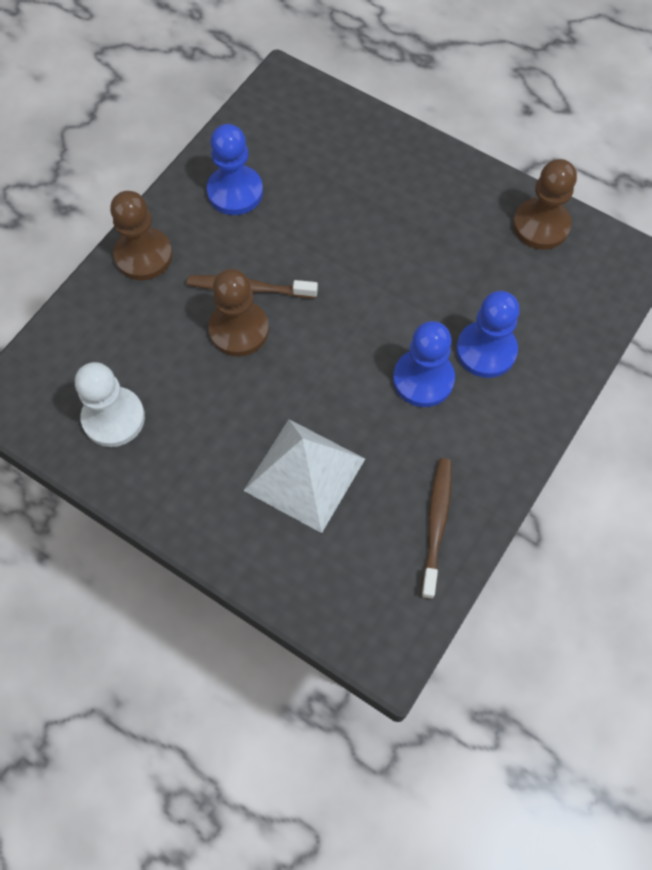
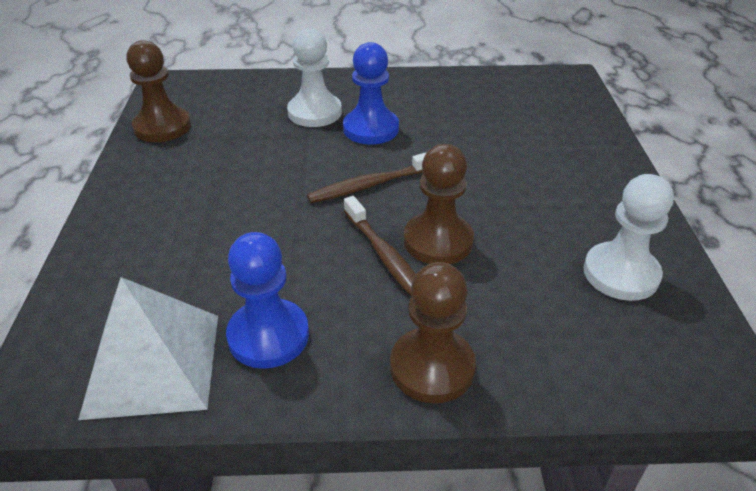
camera: 125 degrees left, 25 degrees down
(305, 474) = (513, 148): white pyramid -> white pyramid (153, 364)
(436, 524) = (472, 88): brown toothbrush -> brown toothbrush (371, 185)
(486, 351) = (314, 112): blue pawn -> white pawn

